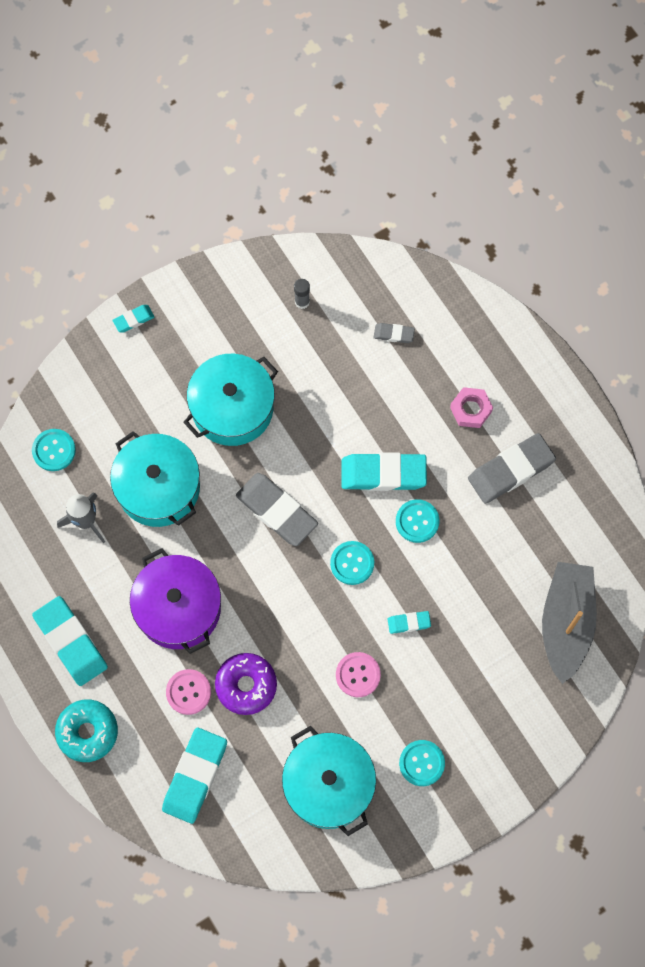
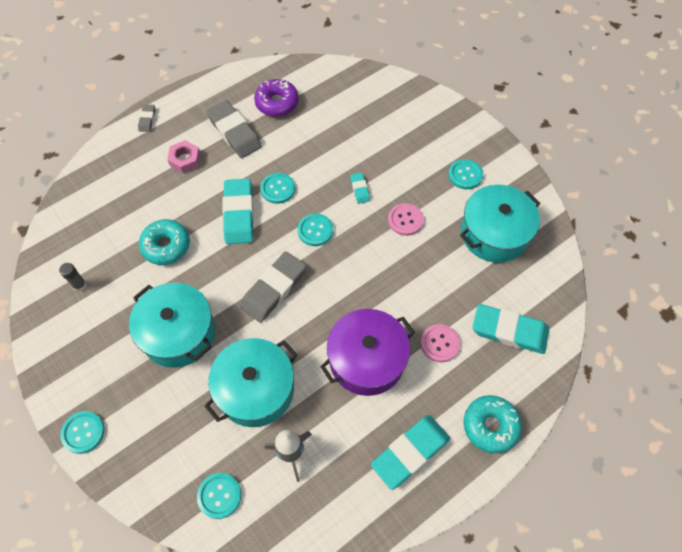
camera: 95 degrees left, 10 degrees down
(133, 320) = (83, 432): turquoise eraser -> turquoise button
(246, 685) = (426, 299): purple donut -> purple donut (277, 103)
(345, 391) = (166, 246): none -> turquoise donut
(394, 334) = (116, 214): grey eraser -> grey eraser (147, 119)
(566, 623) = (348, 96): grey boat -> none

